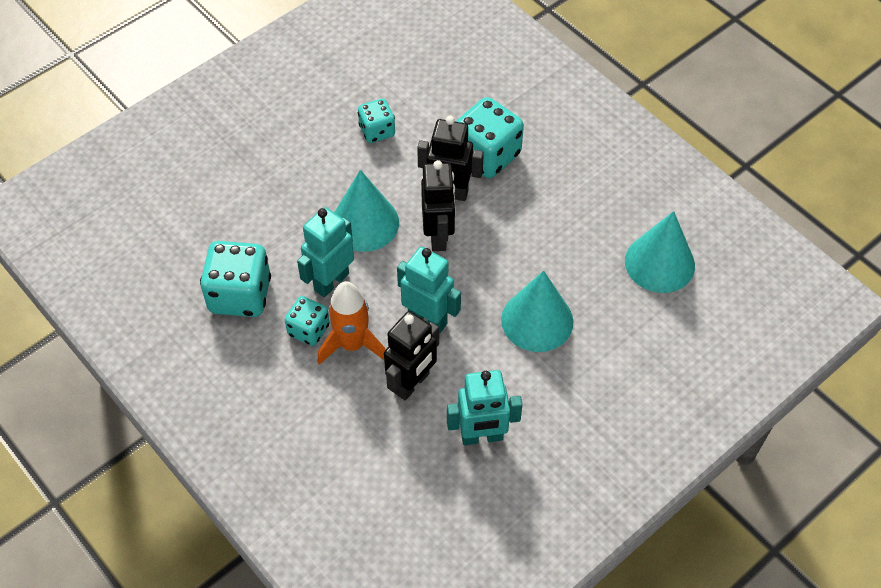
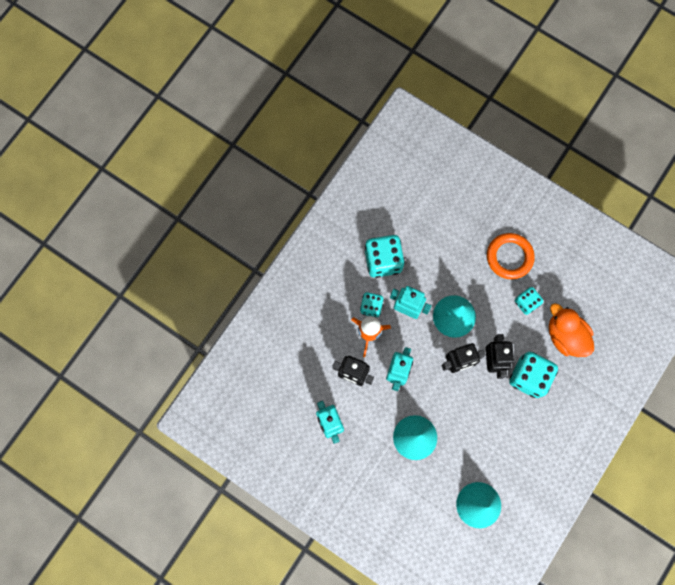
camera: 75 degrees right, 20 degrees up
(301, 133) = (509, 257): none -> orange ring
(441, 99) = (565, 336): none -> orange duck

